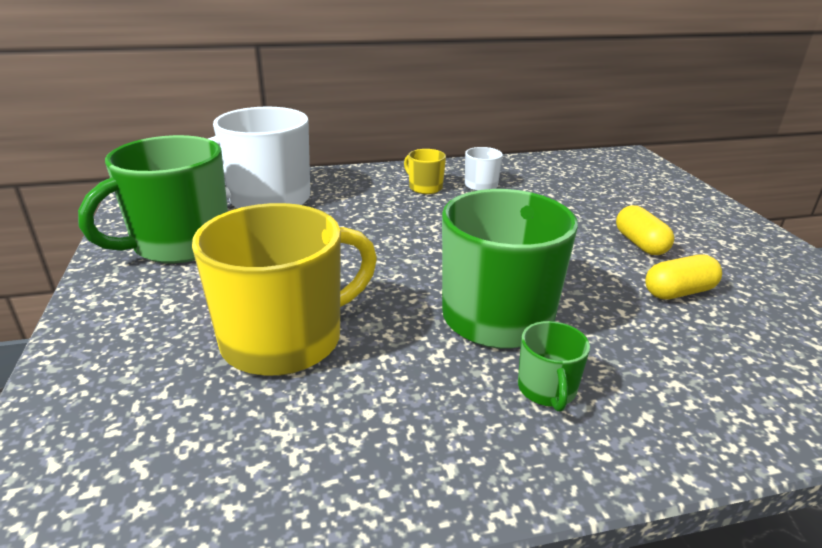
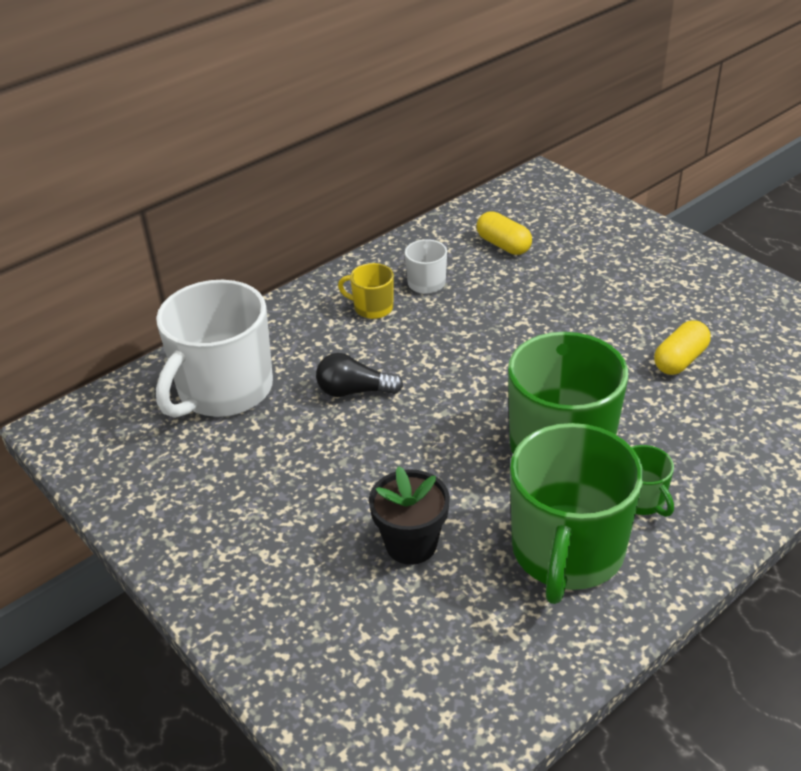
camera: 25 degrees left, 10 degrees up
(180, 244) = (198, 486): green mug -> green mug (567, 552)
(285, 339) = (411, 544): yellow mug -> black flower pot
(358, 227) = (354, 391): none -> black light bulb
(640, 244) = (621, 312): yellow capsule -> yellow capsule (503, 245)

